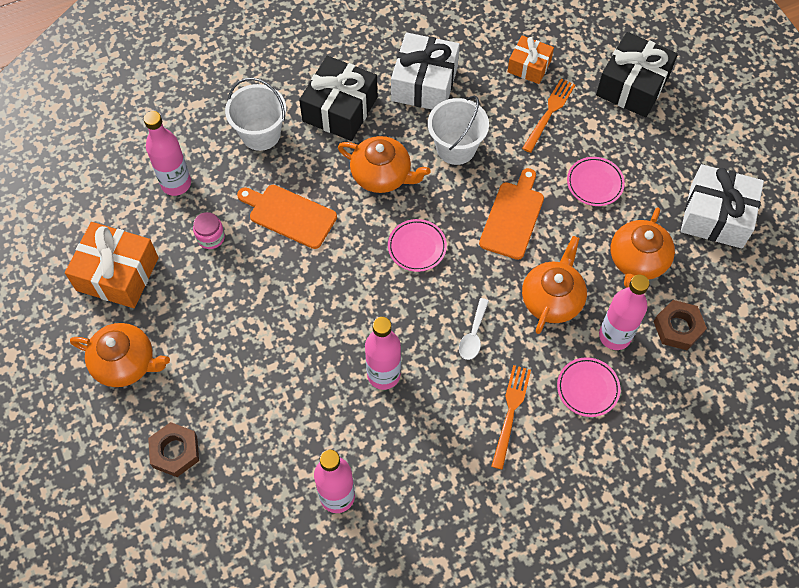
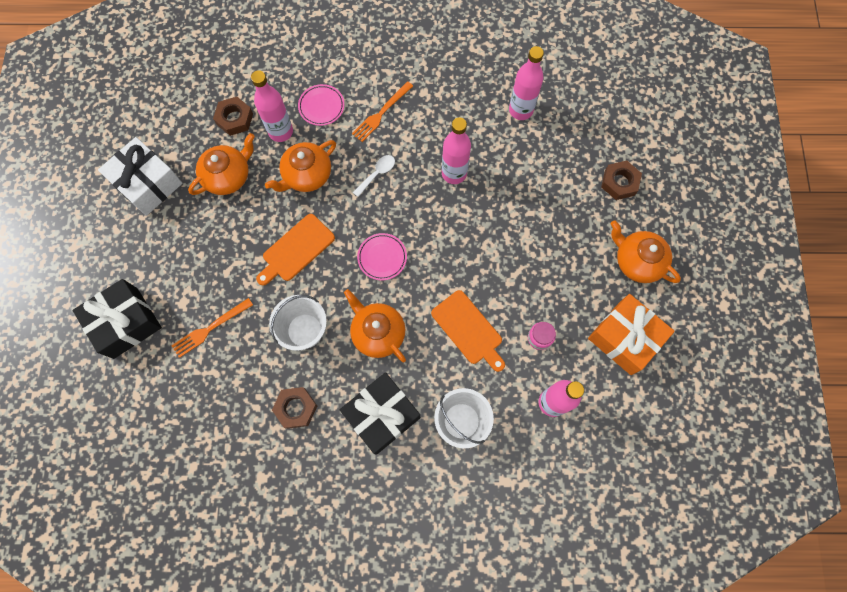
camera: 155 degrees left, 10 degrees up
(424, 83) = (296, 408): white gift -> brown nut
(529, 66) = (197, 383): orange gift -> none
(594, 183) = (217, 249): pink plate -> none

